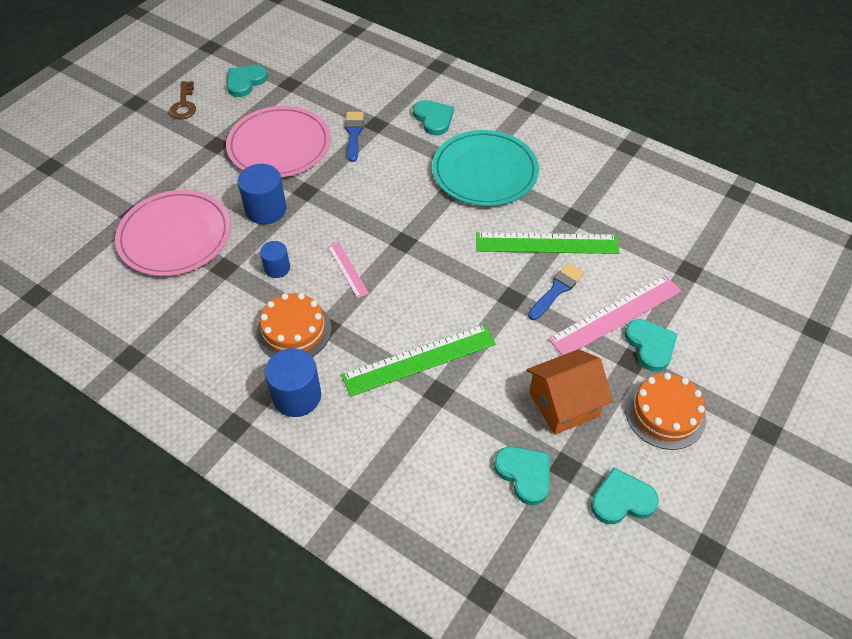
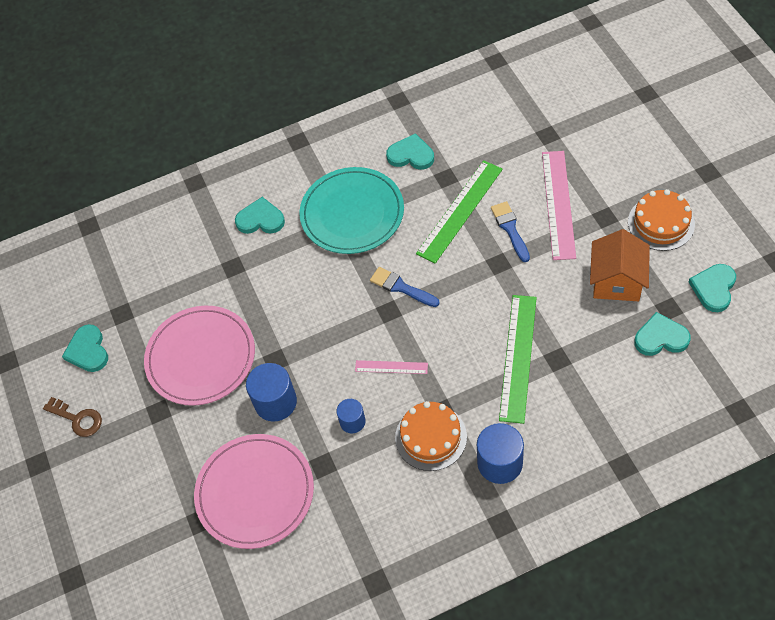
camera: 50 degrees left, 5 degrees up
(354, 134) = (232, 290): blue brush -> blue brush (401, 287)
(650, 346) = (599, 198): turquoise heart -> turquoise heart (411, 155)

